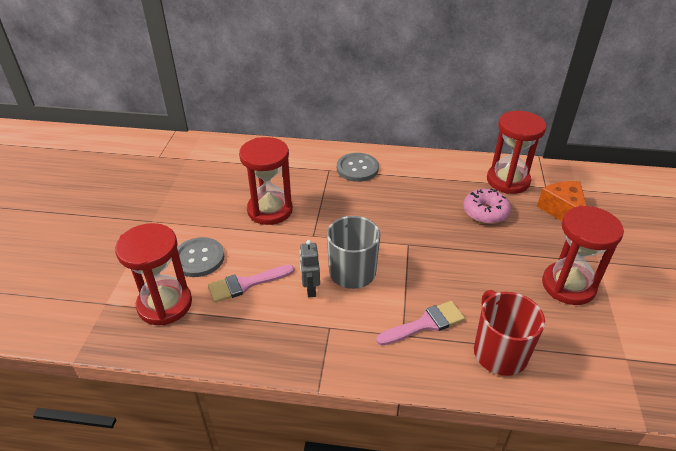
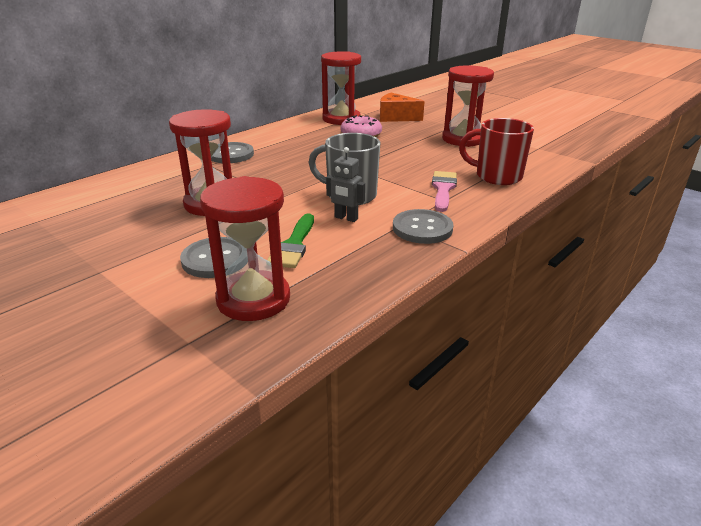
camera: 55 degrees left, 10 degrees down
(246, 284) = (293, 245): pink brush -> green brush
(333, 344) = (422, 228): none -> grey button

